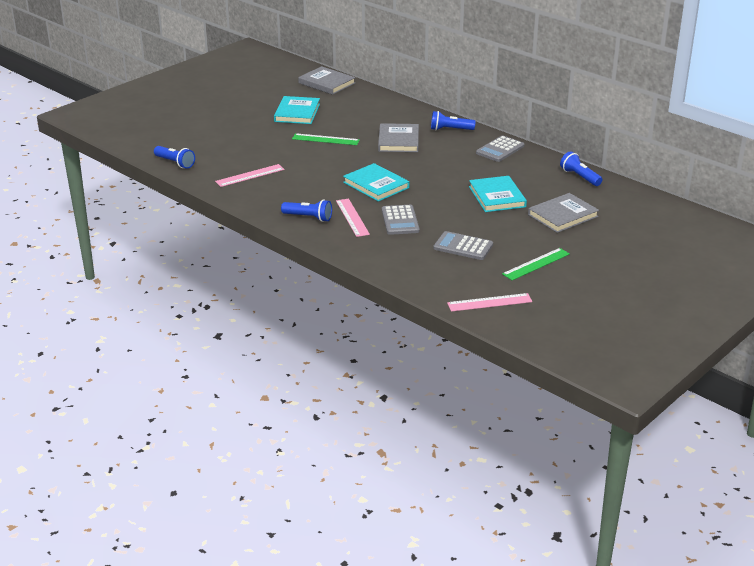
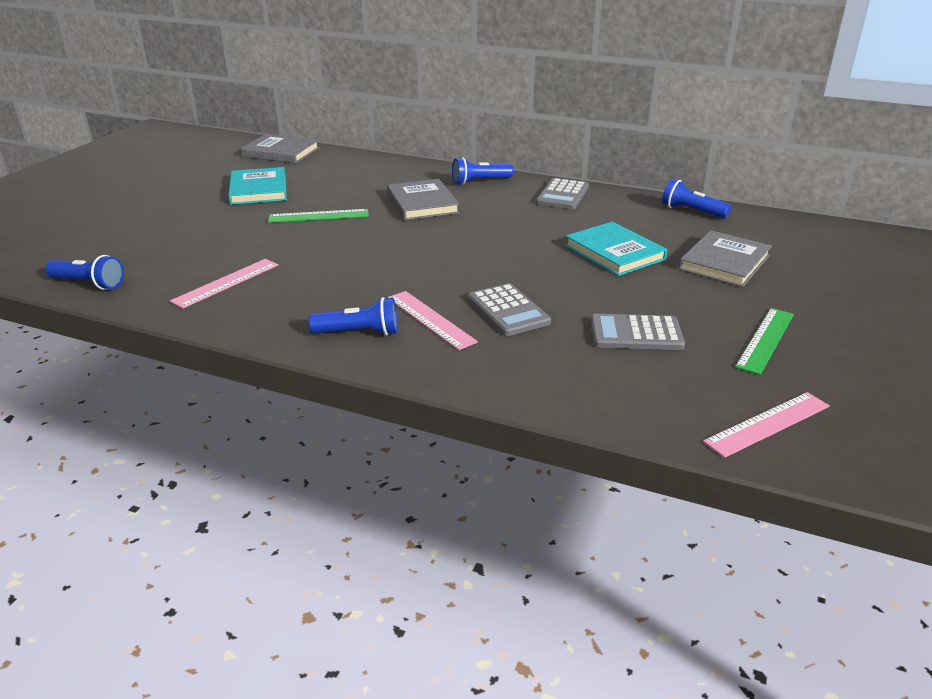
camera: 20 degrees left, 0 degrees up
(376, 185) = (433, 265): turquoise book -> none

